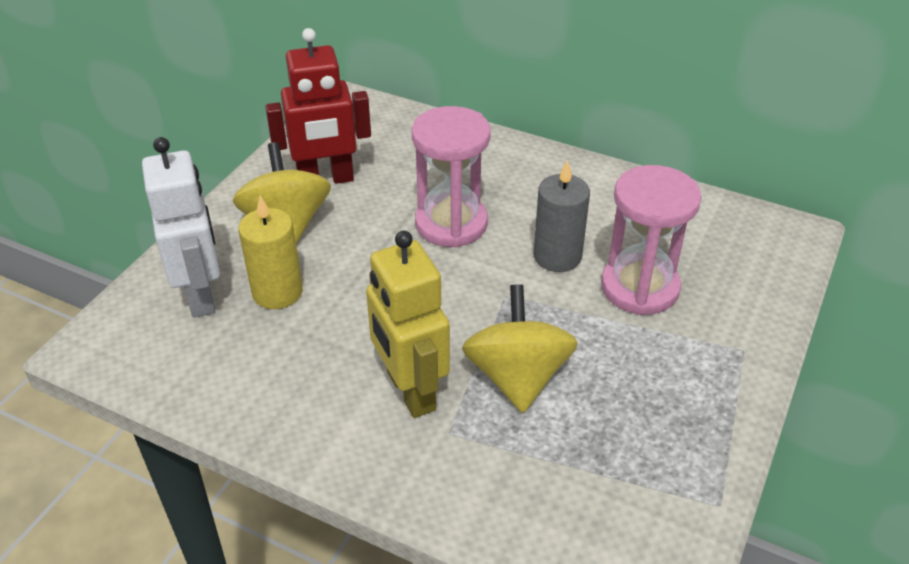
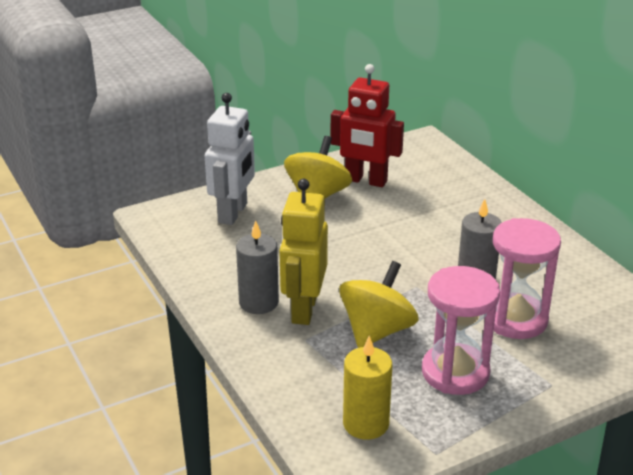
camera: 35 degrees right, 10 degrees down
(277, 292) = (277, 229): yellow candle -> yellow candle (366, 424)
(347, 409) = (258, 302): none -> grey candle
(451, 223) = (422, 234): pink hourglass -> pink hourglass (455, 372)

